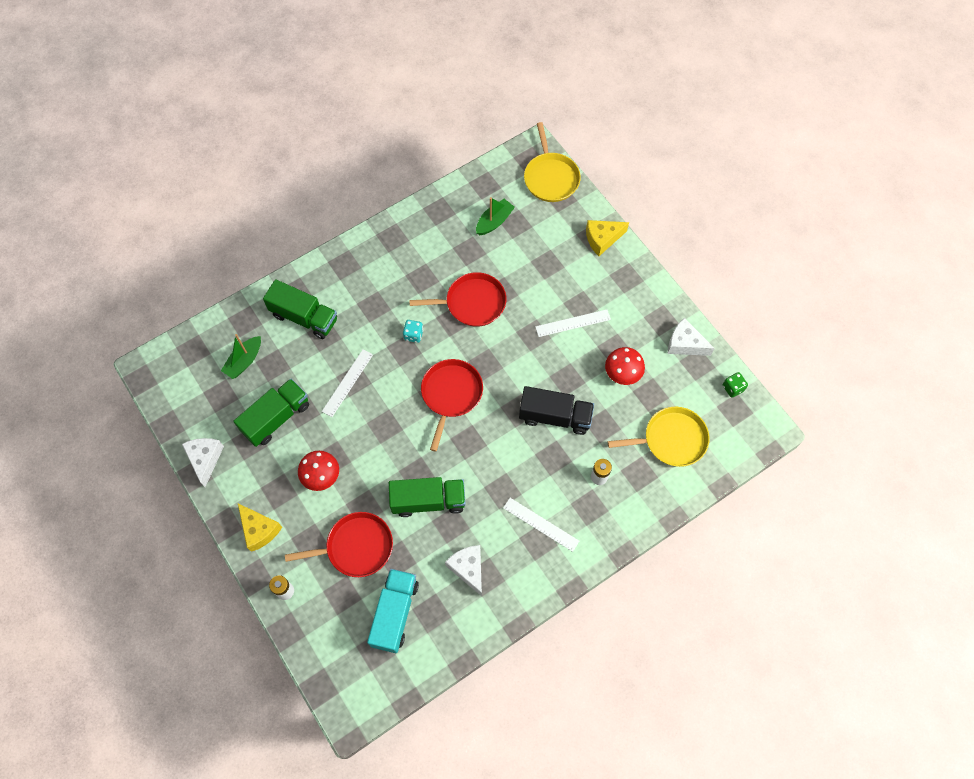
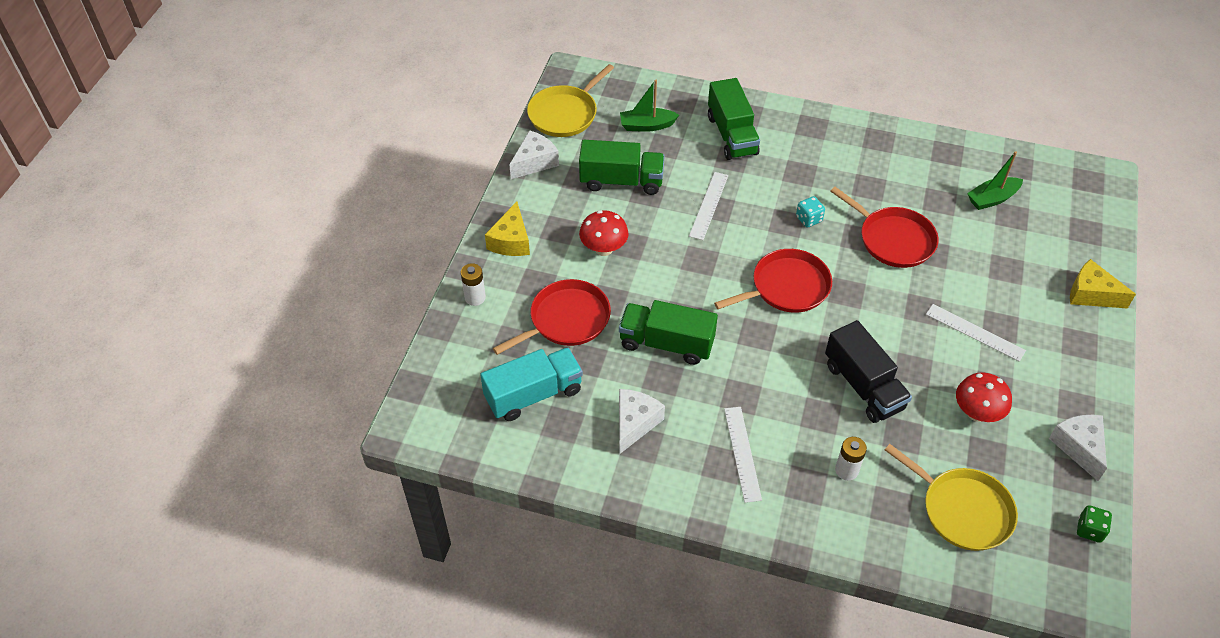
camera: 50 degrees right, 15 degrees down
(347, 382) = (708, 205): white ruler -> white ruler turned 60 degrees counterclockwise
(356, 547) = (566, 320): red pan -> red pan turned 75 degrees counterclockwise
(428, 501) = (666, 343): green truck -> green truck turned 150 degrees clockwise
(494, 221) = (992, 199): green boat -> green boat turned 150 degrees clockwise
(551, 177) = (1094, 209): yellow pan -> yellow pan (565, 114)

